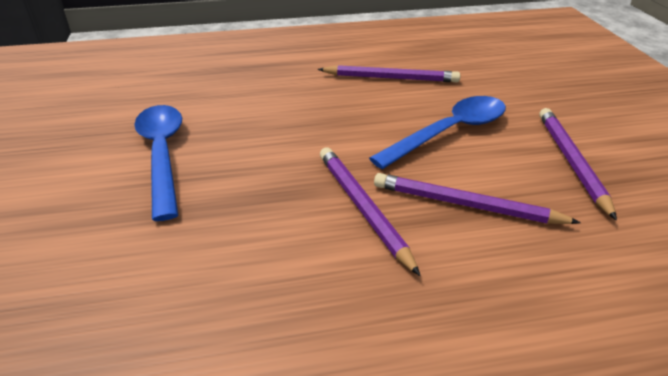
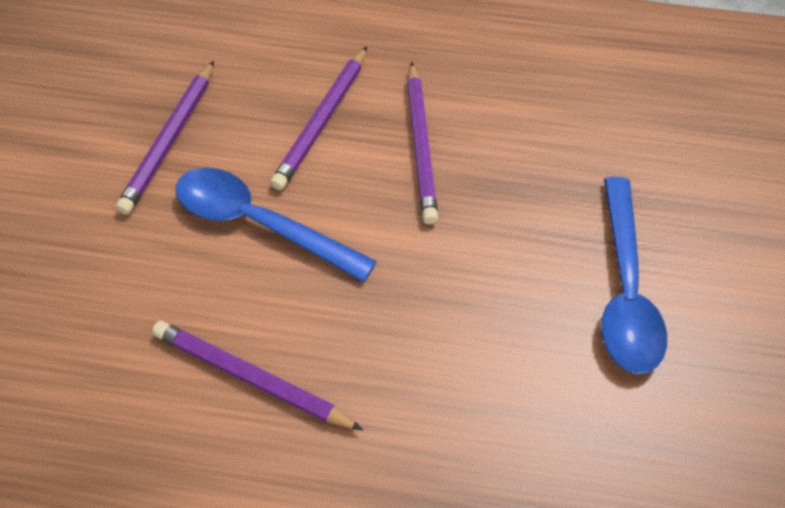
camera: 160 degrees left, 20 degrees up
(449, 132) = (260, 223): blue spoon -> blue spoon turned 45 degrees clockwise
(465, 205) = (322, 121): purple pencil -> purple pencil turned 75 degrees clockwise

